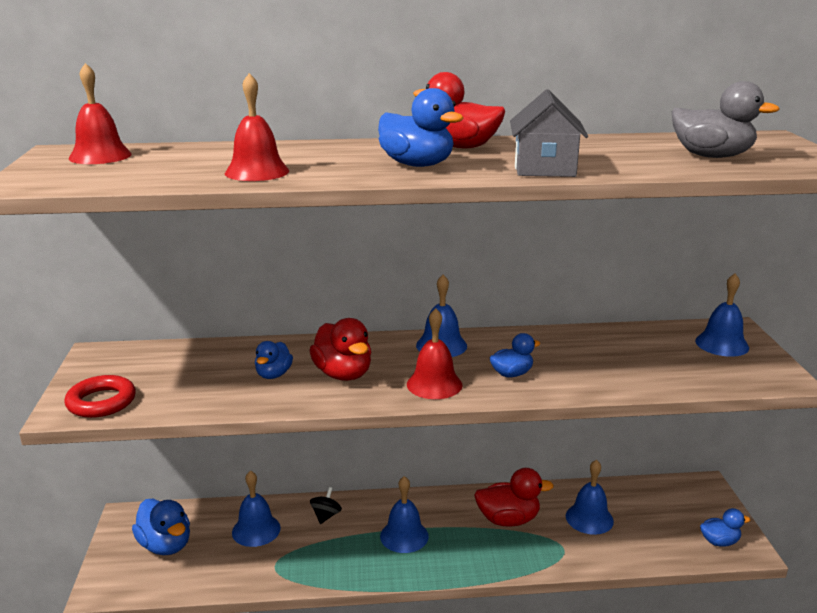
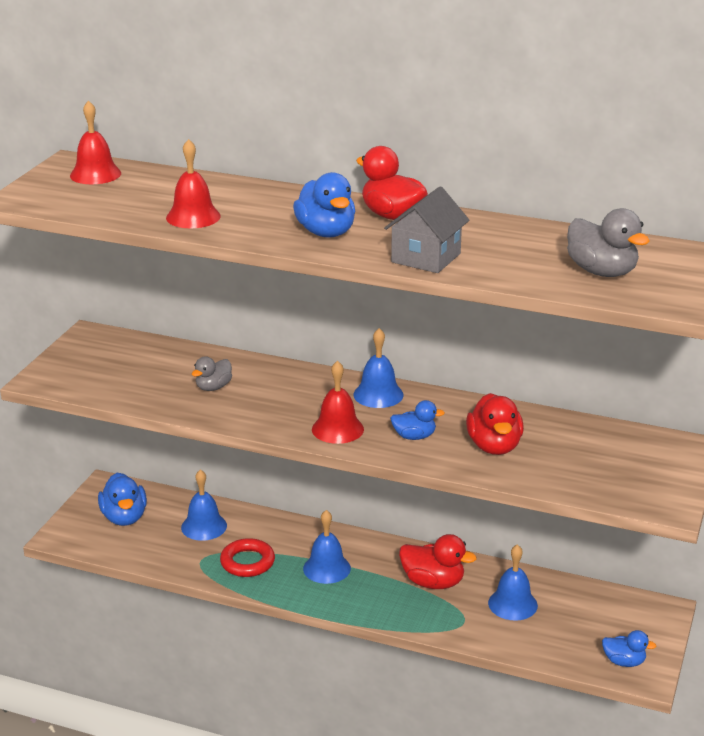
camera: 25 degrees right, 5 degrees up
(101, 402) = (69, 379): red ring -> red ring (247, 562)
(273, 374) = (213, 387): blue duck -> grey duck
(326, 516) = (270, 531): black spinning top -> none
(343, 374) = (270, 401): red duck -> red duck (494, 446)
(722, 344) = (651, 458): blue bell -> none

